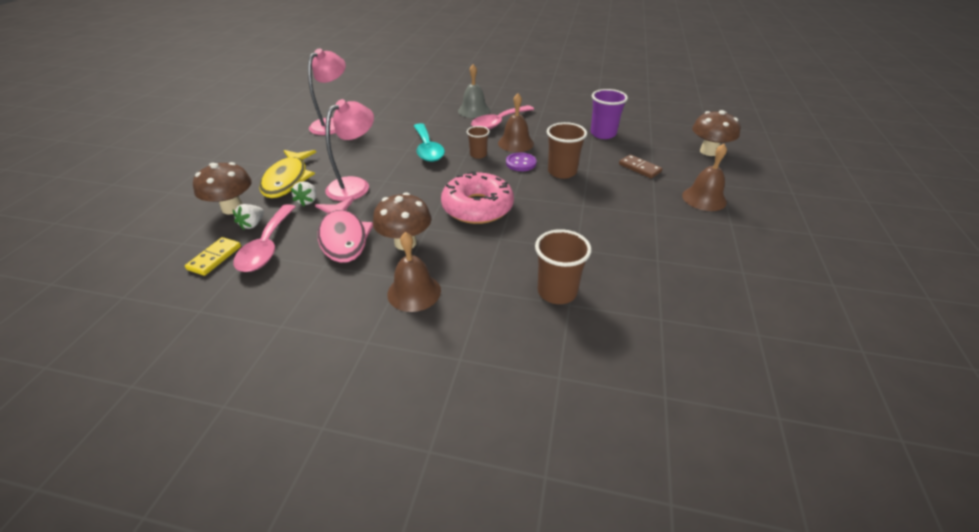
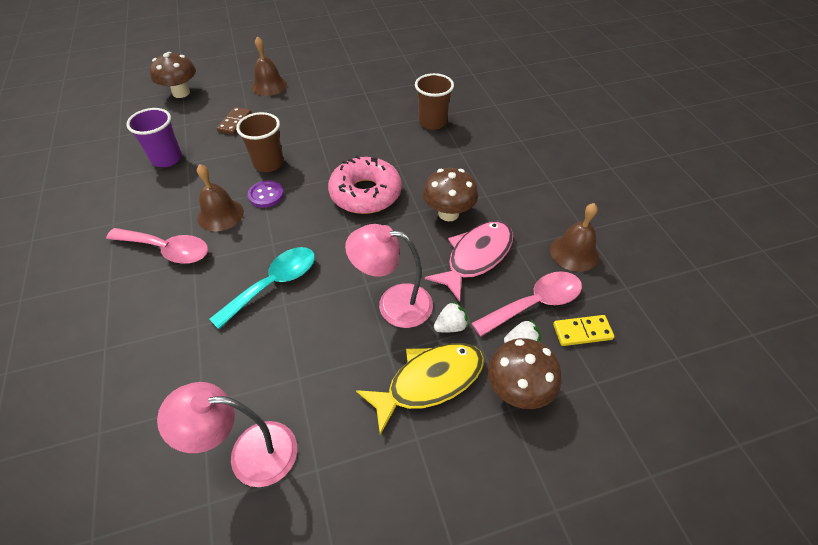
camera: 120 degrees left, 10 degrees up
(414, 292) = (493, 182): brown bell -> brown bell (574, 252)
(474, 110) = (133, 292): grey bell -> none
(478, 155) = (264, 233): brown cup -> none

